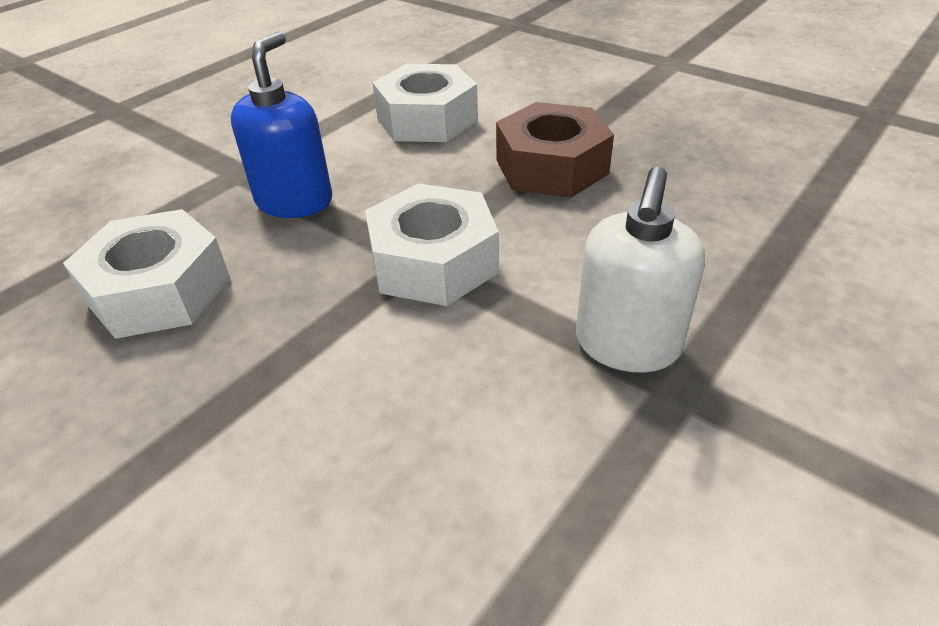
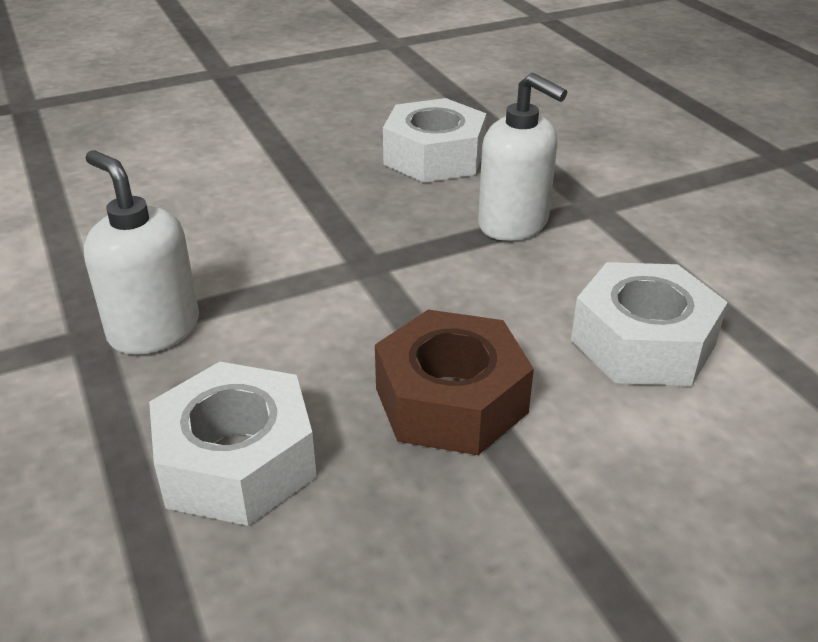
camera: 115 degrees right, 5 degrees down
(294, 201) = (513, 224): blue soap dispenser -> white soap dispenser
(433, 262) = (353, 270): white nut -> white nut (236, 461)

